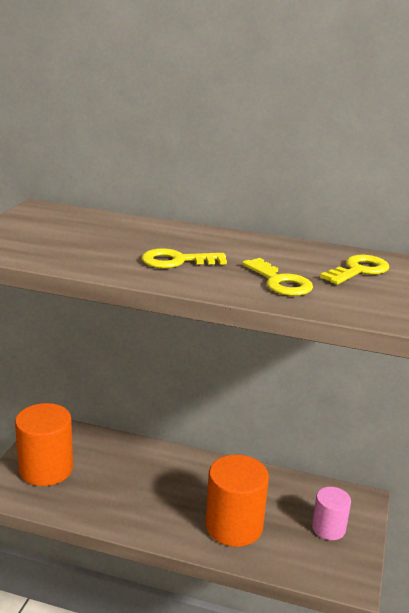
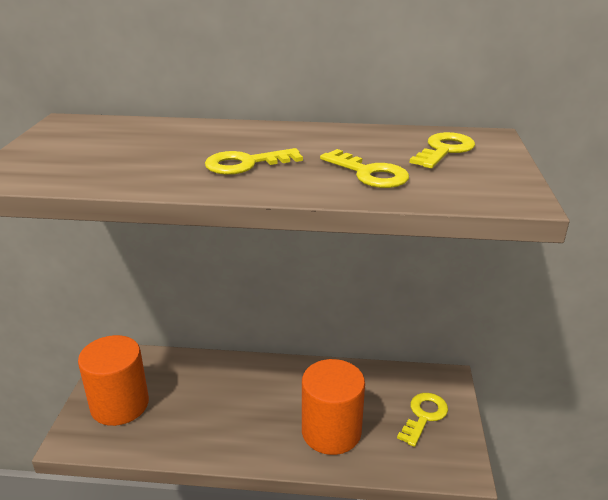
camera: 10 degrees left, 5 degrees up
(328, 528) = (424, 416): pink cylinder -> yellow key

